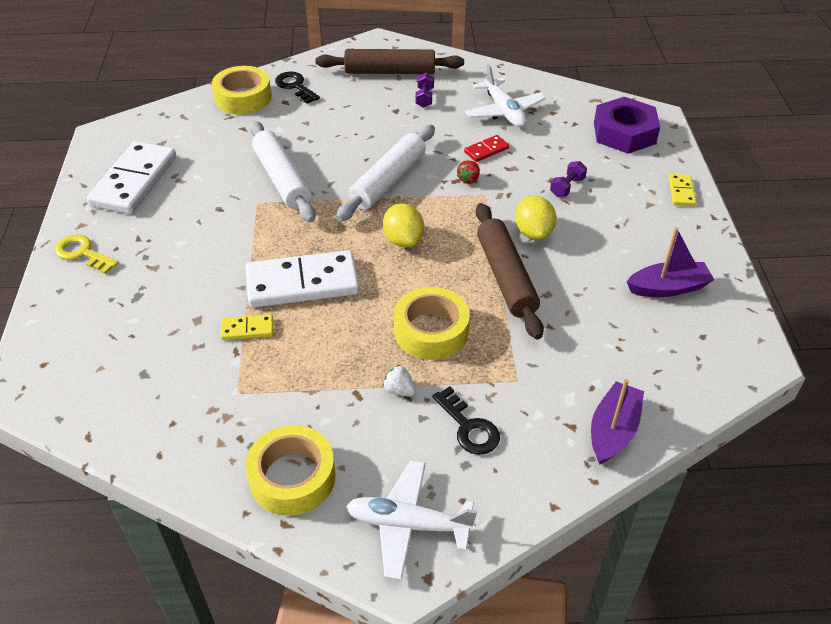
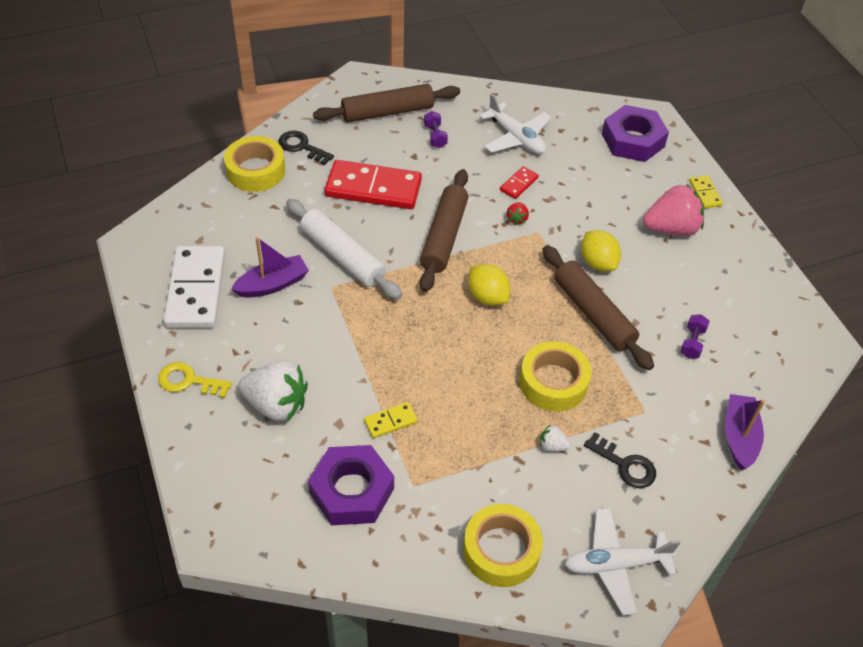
camera: 20 degrees left, 5 degrees up
(149, 290) = (276, 405): none -> white strawberry
(174, 382) = (351, 490): none -> purple nut
(302, 283) = (417, 362): white domino -> none
(342, 129) = (373, 188): none -> red domino
(388, 181) = (444, 236): white rolling pin -> brown rolling pin
(567, 187) = (606, 209): purple dumbbell -> purple dumbbell (692, 342)
(628, 217) = (671, 228): none -> pink strawberry
(668, 288) = (730, 292): purple boat -> purple boat (272, 284)

